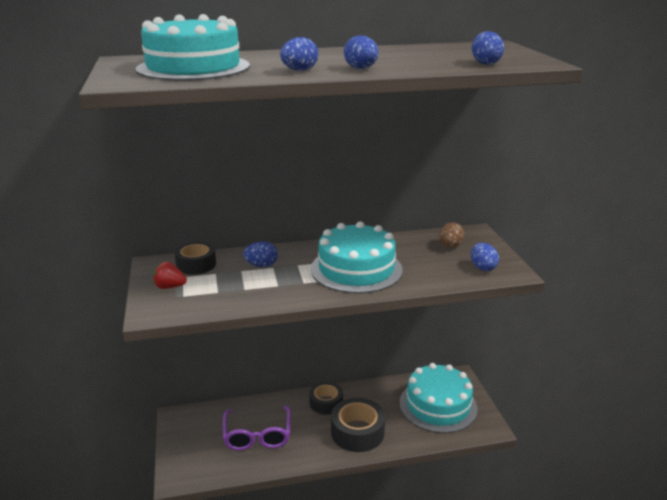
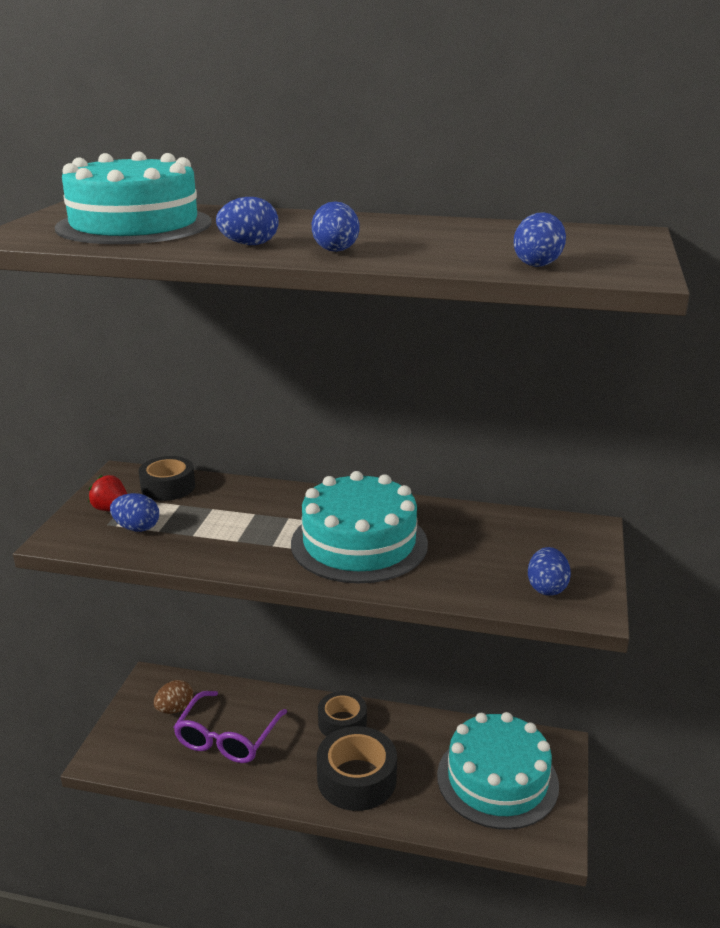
camera: 25 degrees right, 0 degrees up
(261, 265) = (243, 507): blue egg -> blue egg (137, 528)
(450, 246) = (528, 541): brown egg -> brown egg (175, 709)

